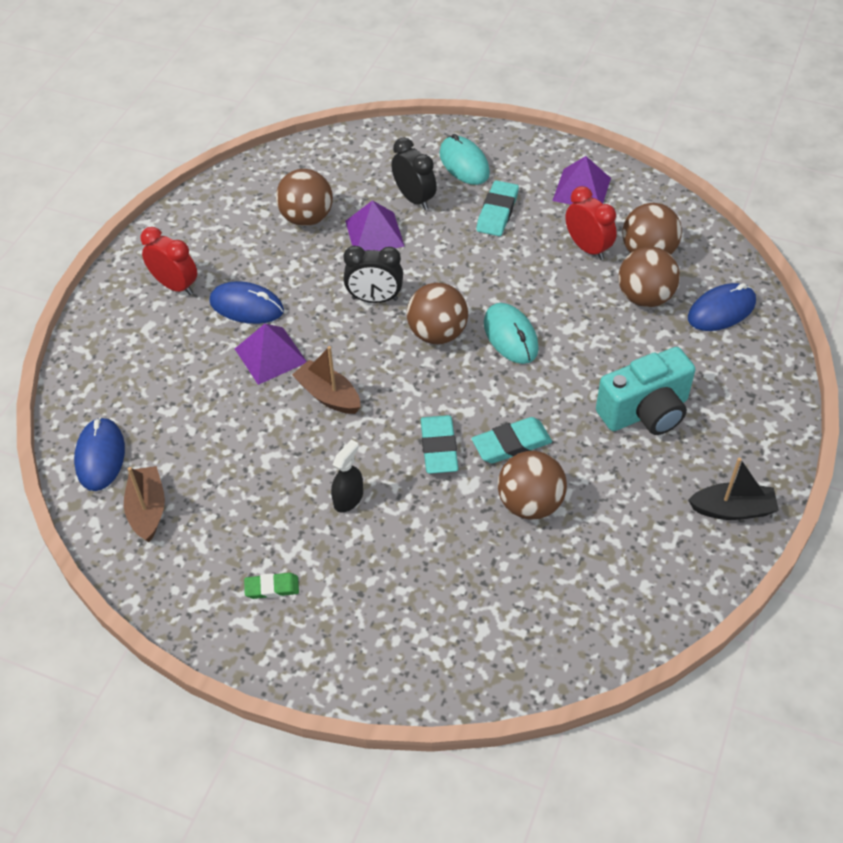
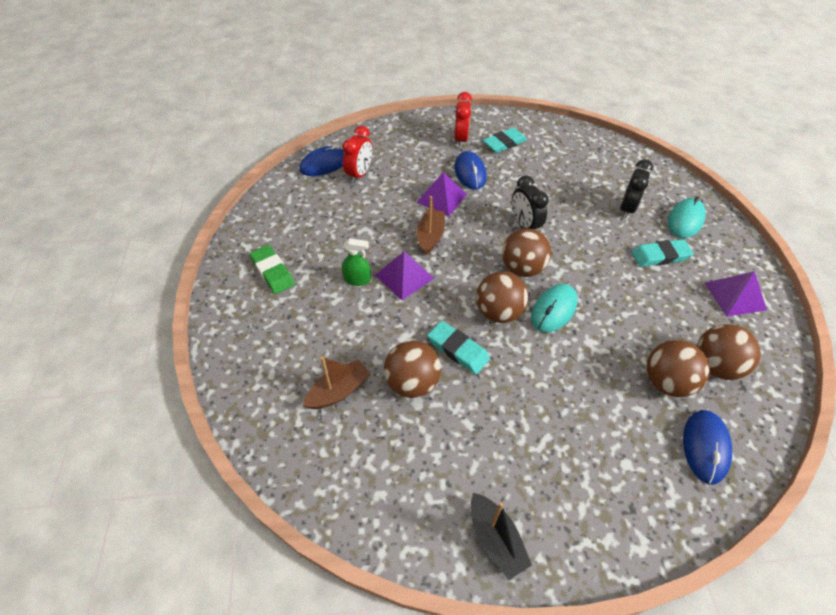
camera: 60 degrees right, 0 degrees up
(147, 510) = (299, 197): brown boat -> brown boat (339, 391)
(272, 588) = (272, 272): green eraser -> green eraser, size x1.57
(307, 218) = (560, 168): brown ball -> brown ball (498, 312)
(348, 499) = (357, 279): black spray bottle -> green spray bottle
(374, 233) = (578, 202): purple pyramid -> purple pyramid (404, 276)
(439, 447) = (427, 309): turquoise eraser -> turquoise eraser (504, 143)
(587, 248) = (680, 323): red clock -> red clock (359, 174)
(645, 412) = (550, 428): turquoise camera -> none
(721, 310) = (705, 447): blue mouse -> blue mouse turned 75 degrees clockwise

